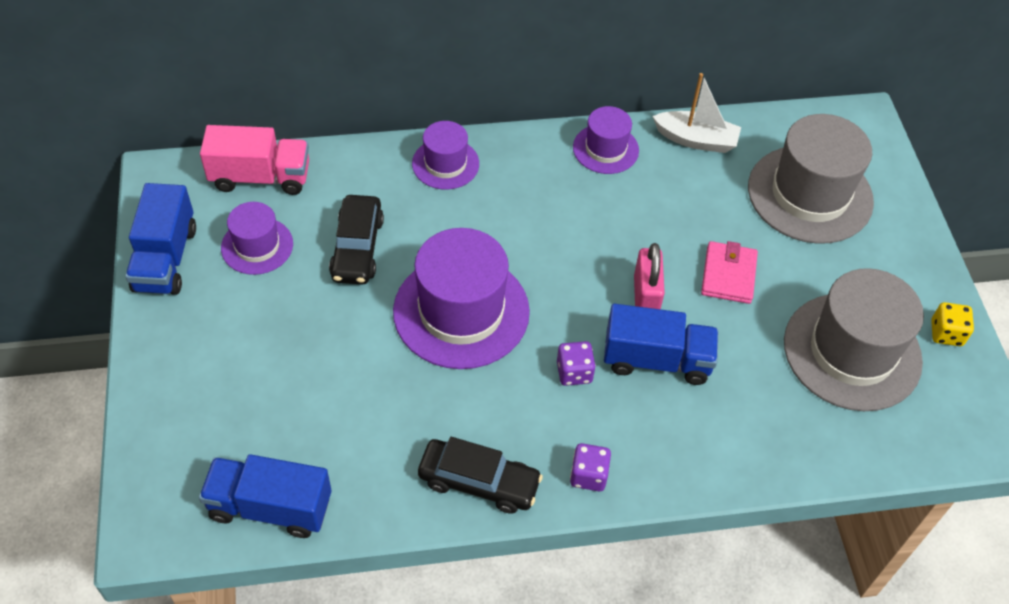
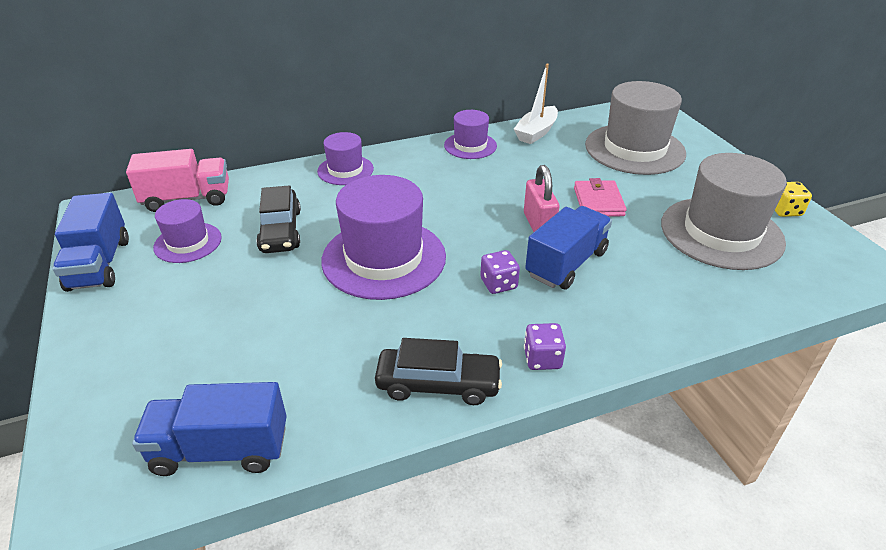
camera: 10 degrees left, 15 degrees down
(656, 360) = (566, 263): blue truck -> blue truck turned 45 degrees counterclockwise
(696, 140) = (536, 132): white boat -> white boat turned 120 degrees clockwise

